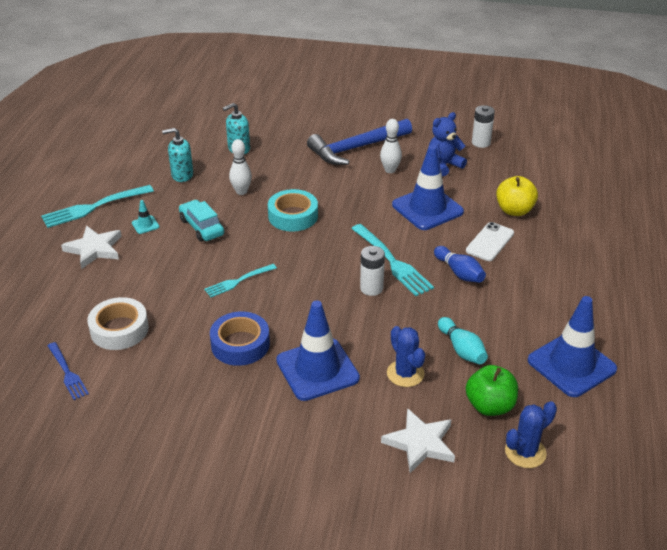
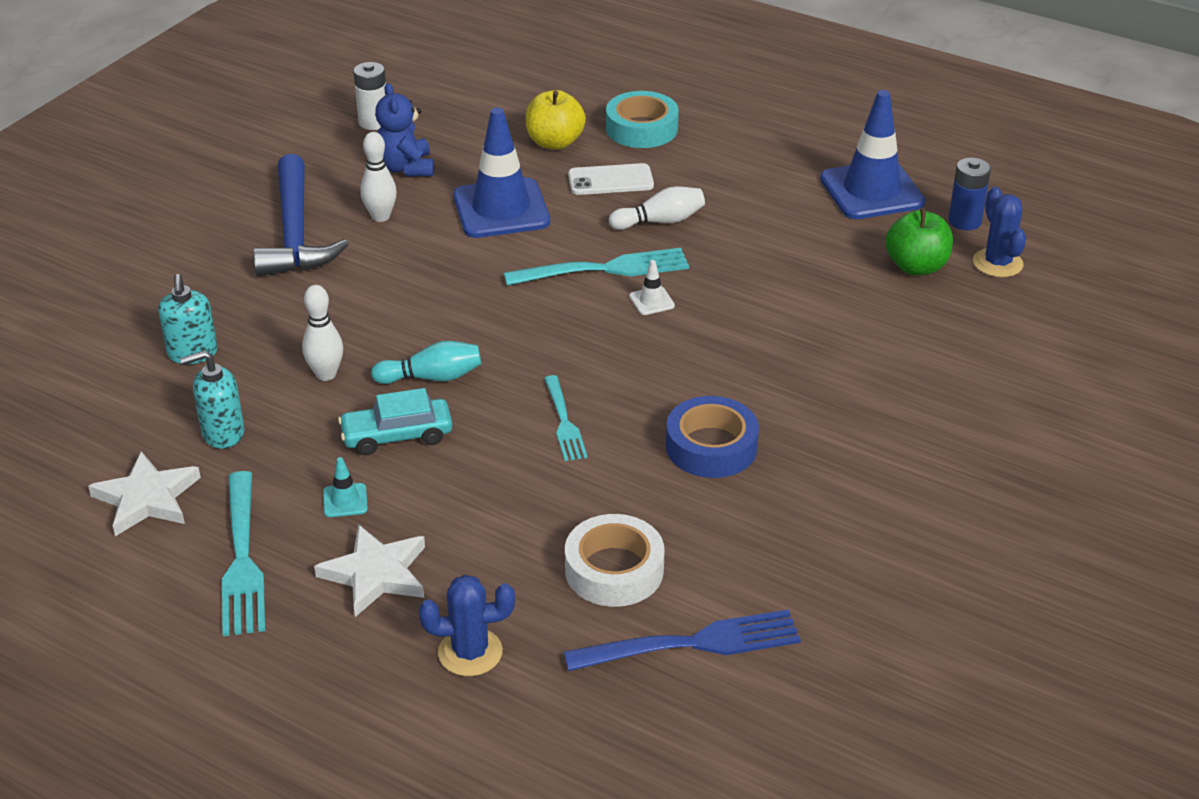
camera: 70 degrees left, 0 degrees up
(67, 372) = (690, 644): blue fork -> blue fork, size x1.62
(182, 175) = (222, 433): turquoise soap dispenser -> turquoise soap dispenser turned 60 degrees clockwise
(293, 216) = (433, 335): turquoise tape -> turquoise tape (641, 128)
(317, 369) = (795, 386): blue traffic cone -> none
(371, 288) = (651, 301): white battery -> white traffic cone
(405, 373) = (835, 315): blue cactus -> blue cactus (470, 652)
(420, 443) = (959, 333): white star -> white star (147, 498)
(459, 273) = (660, 221): blue bowling pin -> white bowling pin
(462, 349) = (810, 260): turquoise bowling pin -> turquoise bowling pin (432, 377)
(490, 242) = (610, 180): white phone -> white phone turned 60 degrees counterclockwise
(569, 424) = (964, 221): none -> blue battery

